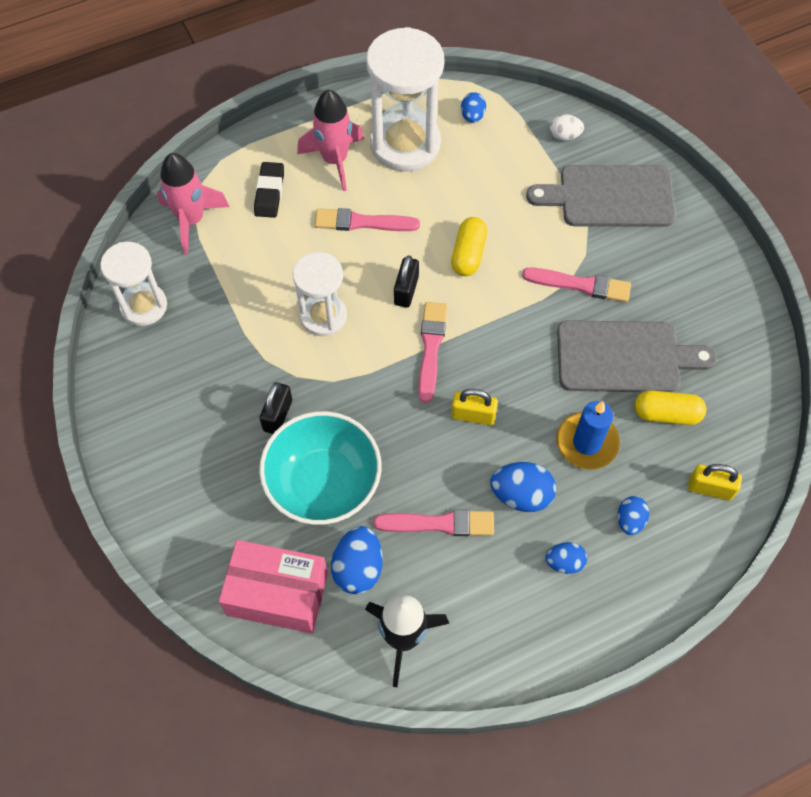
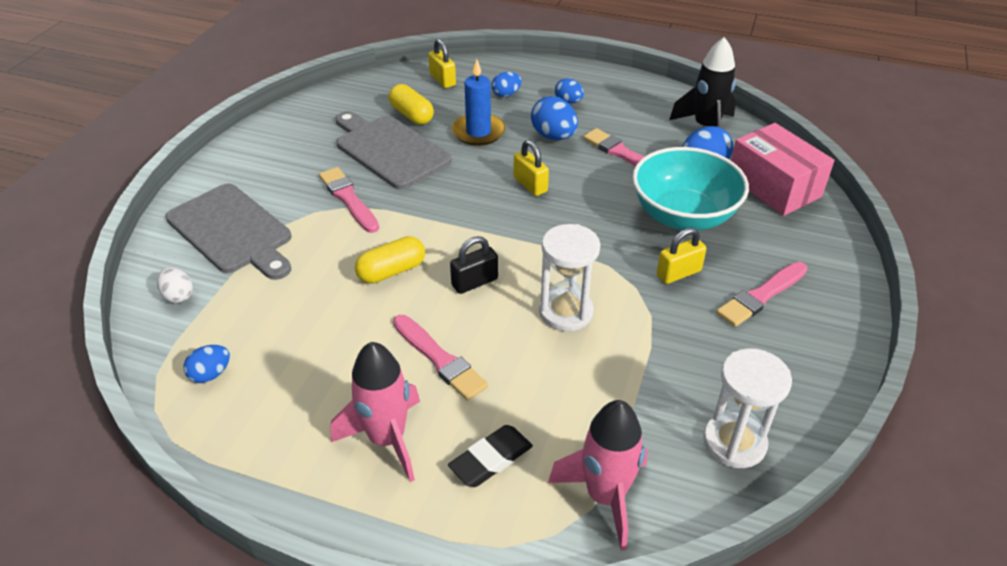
camera: 135 degrees left, 20 degrees down
(277, 415) = (678, 273): black padlock -> yellow padlock
(405, 144) = (304, 399): white hourglass -> none
(431, 348) = (507, 236): pink brush -> pink brush (761, 296)

